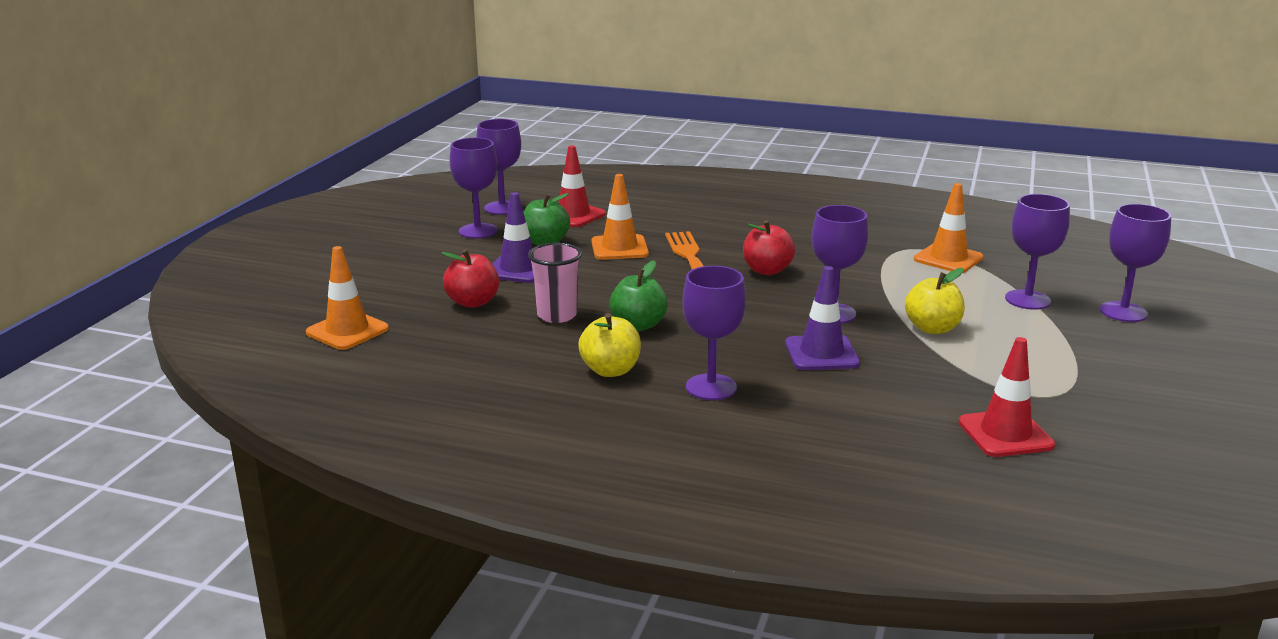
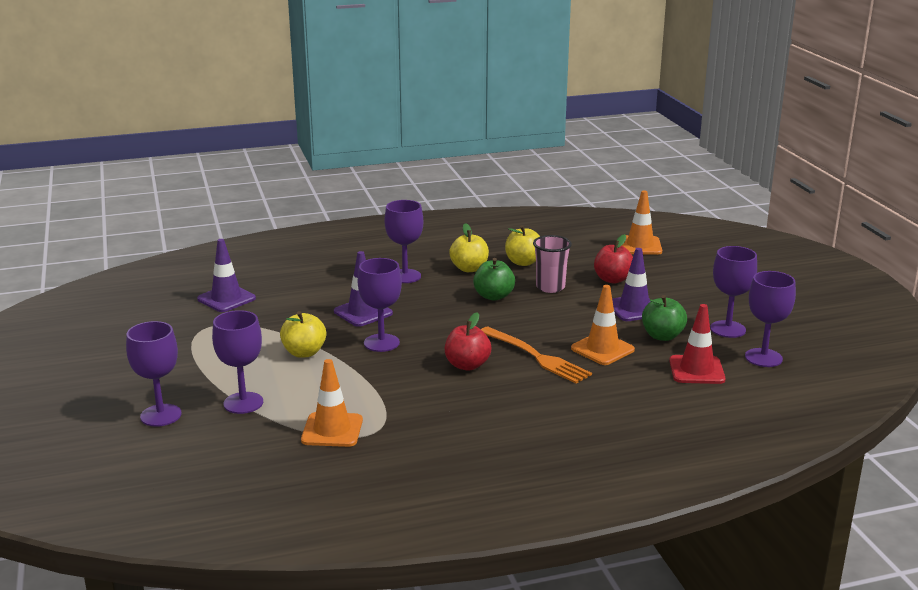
camera: 145 degrees right, 0 degrees up
(528, 356) = (523, 262): none -> yellow apple
(1005, 434) = (226, 299): red traffic cone -> purple traffic cone

